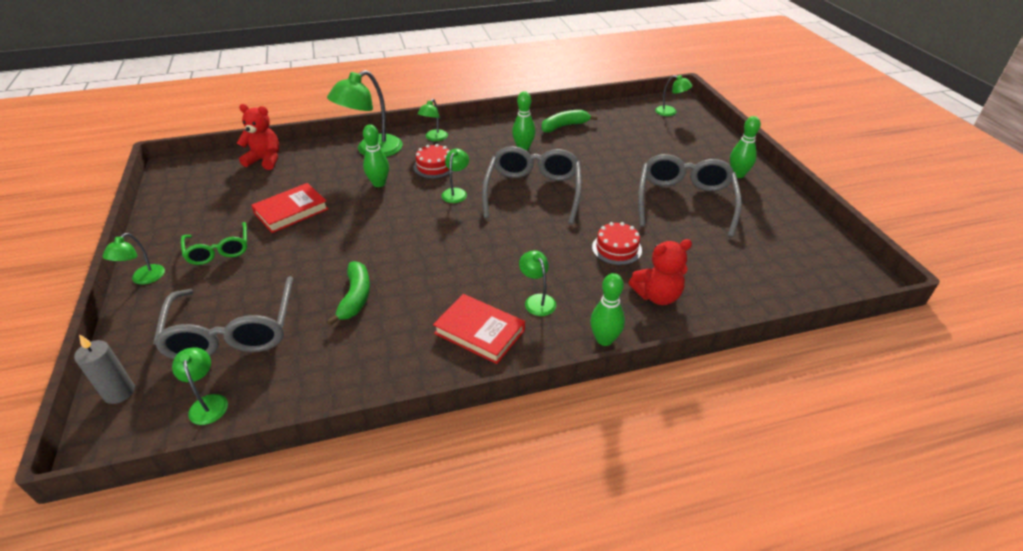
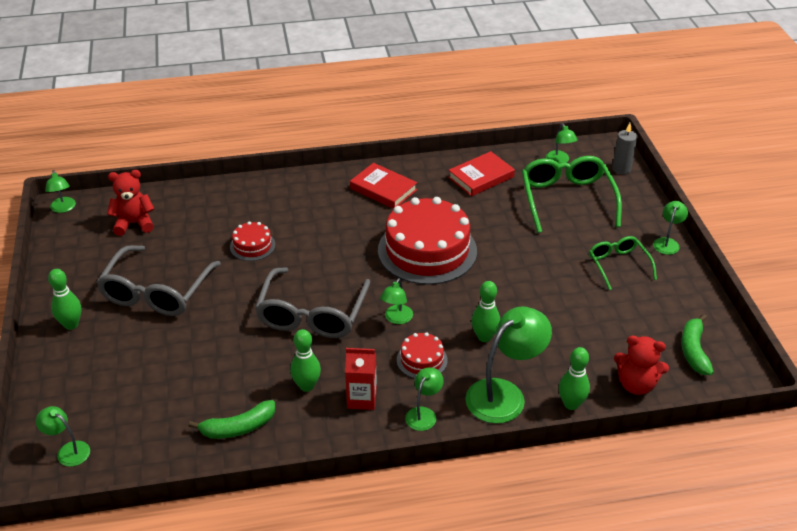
camera: 175 degrees left, 0 degrees up
(233, 331) = (567, 199): grey glasses -> green glasses
(291, 211) = (569, 305): red book -> red book (481, 177)
(355, 297) = (481, 218): green banana -> green banana (694, 351)
(424, 254) = (427, 250): none -> red cake
(480, 143) = (362, 399): none -> red carton
(537, 300) = (335, 207): green lamp -> green lamp (63, 208)
(604, 339) = (294, 180): green bowling pin -> green bowling pin (571, 404)
(657, 296) = (239, 205): red teddy bear -> red teddy bear (134, 223)

